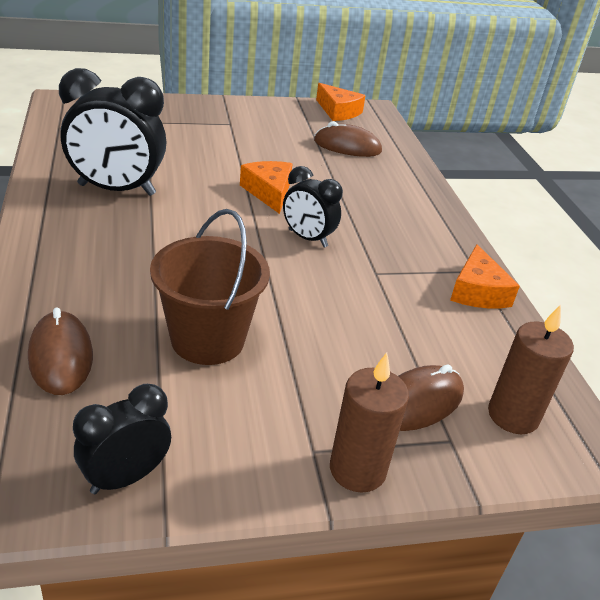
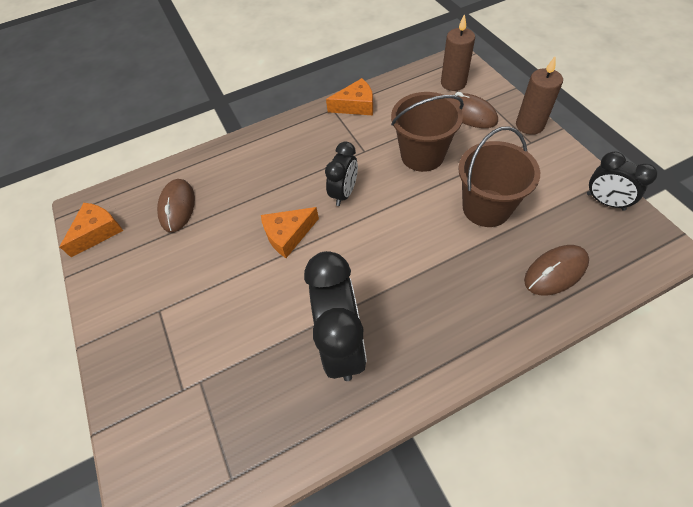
camera: 95 degrees left, 20 degrees up
(342, 318) = (422, 155): none -> brown bucket

